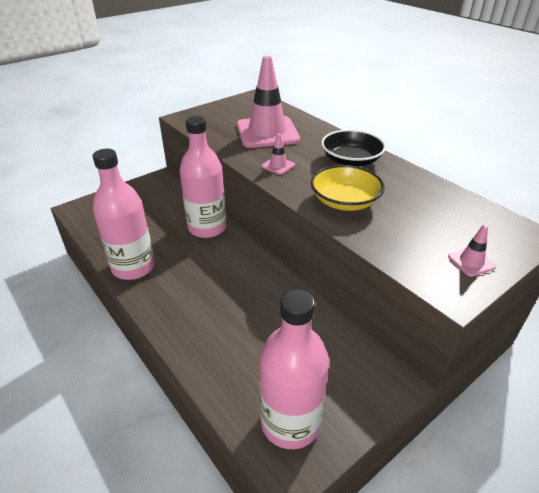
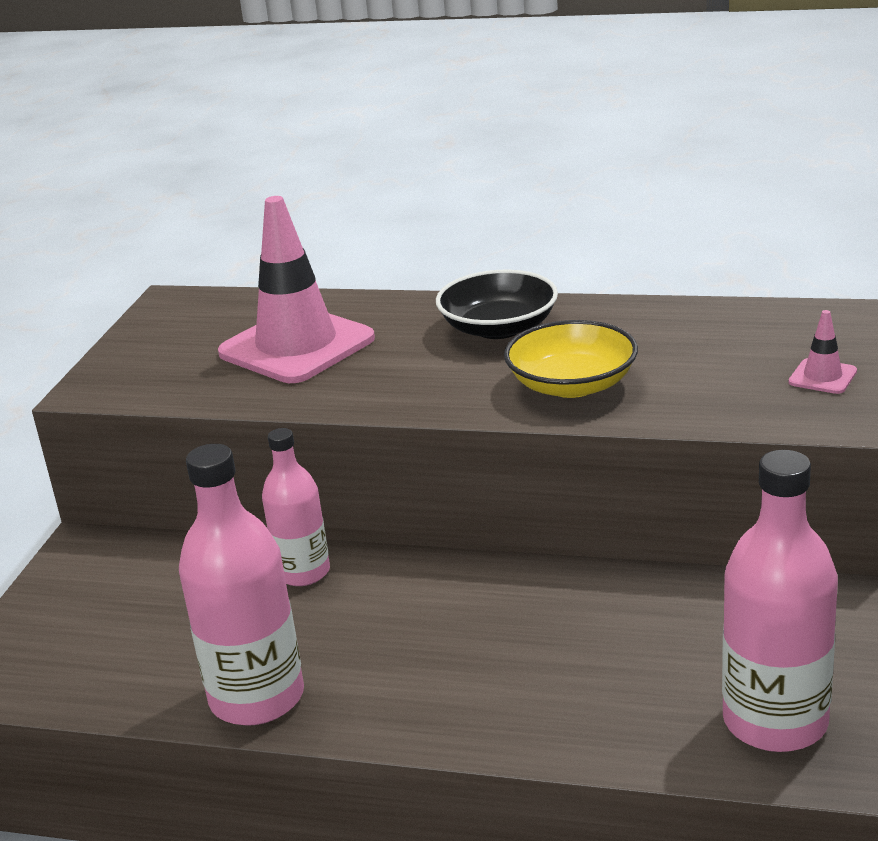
camera: 35 degrees left, 10 degrees down
(207, 228) = (303, 572): pink bottle -> pink bottle, size x0.64
(278, 166) = (397, 385): pink traffic cone -> none

